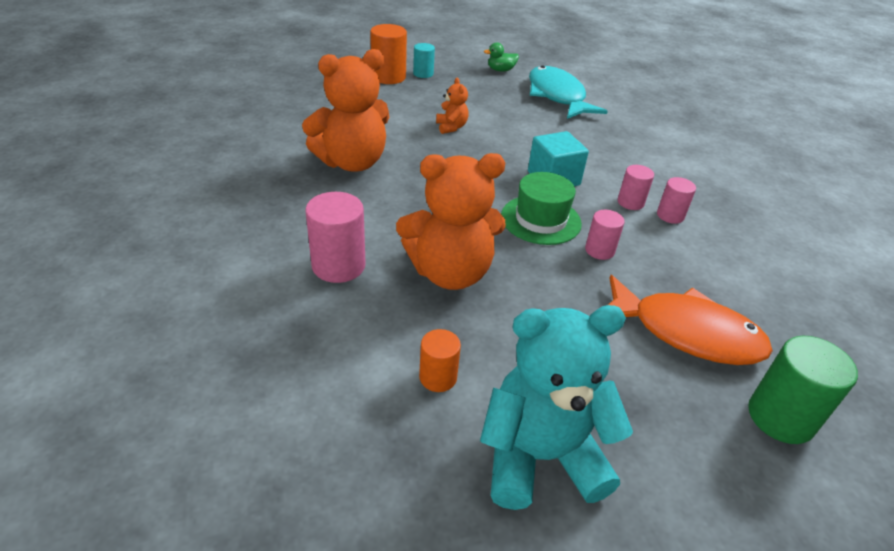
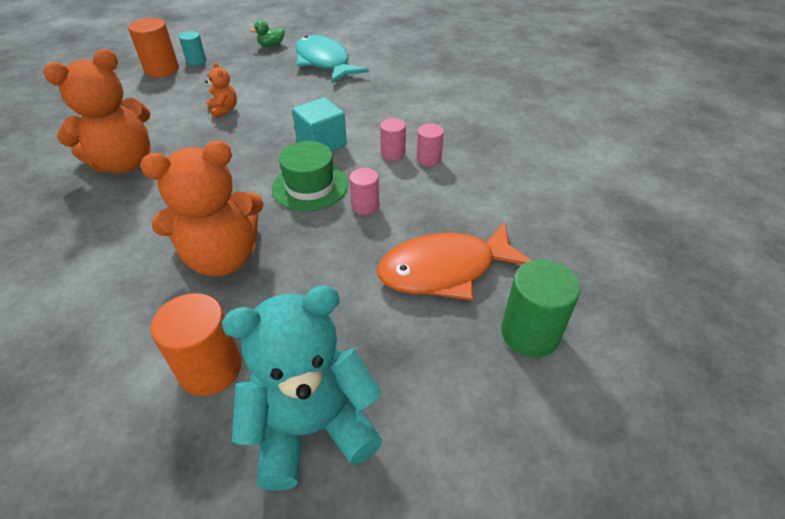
camera: 10 degrees left, 5 degrees up
(338, 266) = (109, 273): pink cylinder -> none
(438, 377) = (210, 369): orange cylinder -> orange cylinder, size x1.67
(686, 332) = (445, 270): orange fish -> orange fish turned 150 degrees clockwise

